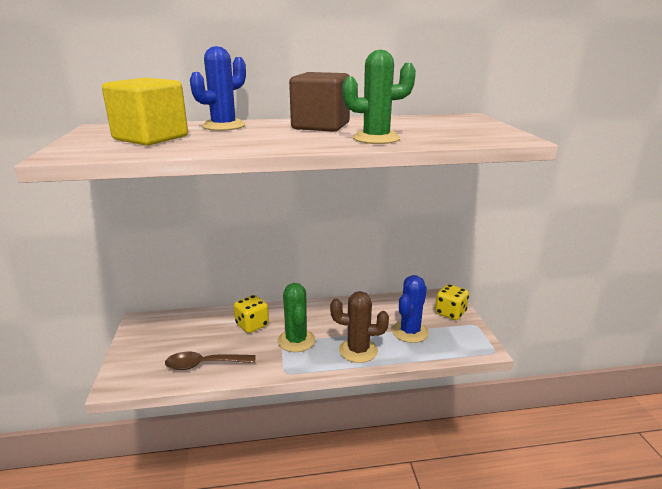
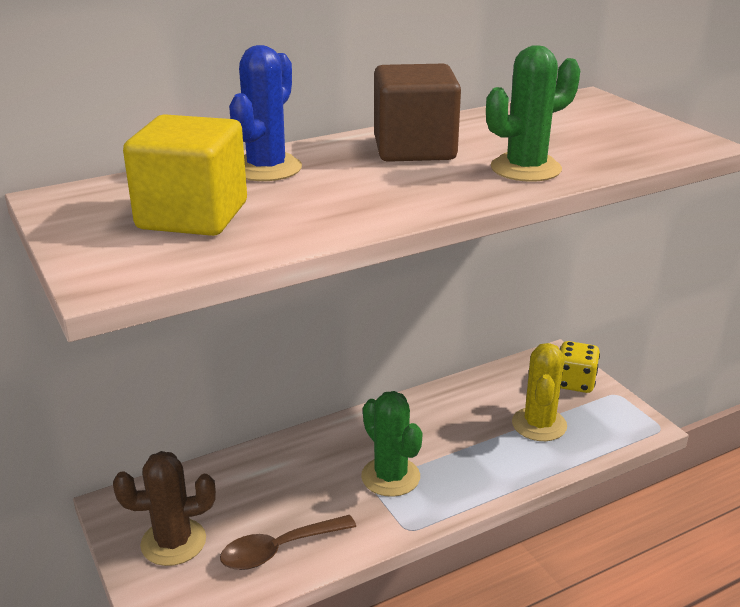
camera: 20 degrees left, 5 degrees up
(252, 325) = (306, 468): yellow dice -> none
(358, 350) = (487, 470): brown cactus -> brown cactus (173, 542)
(410, 332) = (539, 424): blue cactus -> yellow cactus

